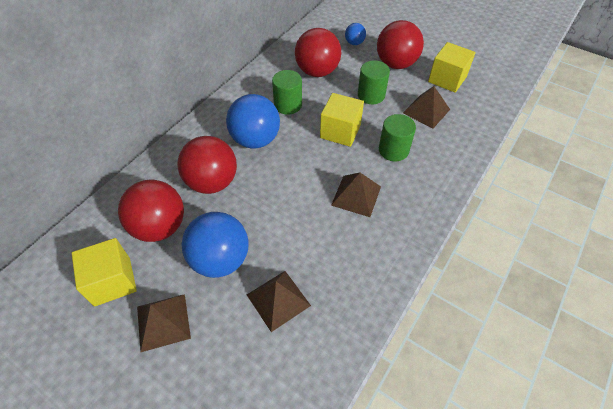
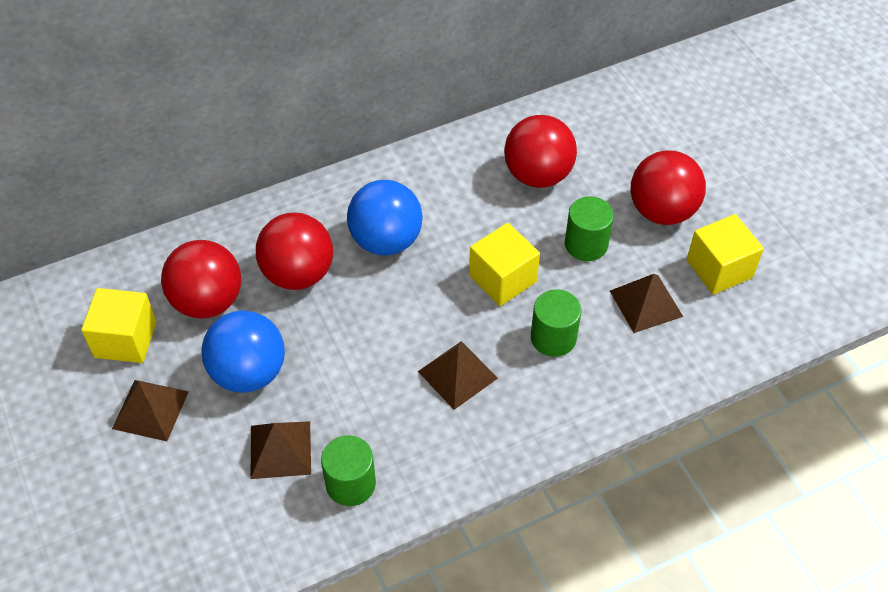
camera: 30 degrees right, 0 degrees up
(288, 105) = (461, 209): green cylinder -> green cylinder (350, 484)
(354, 43) = (627, 150): blue ball -> none

